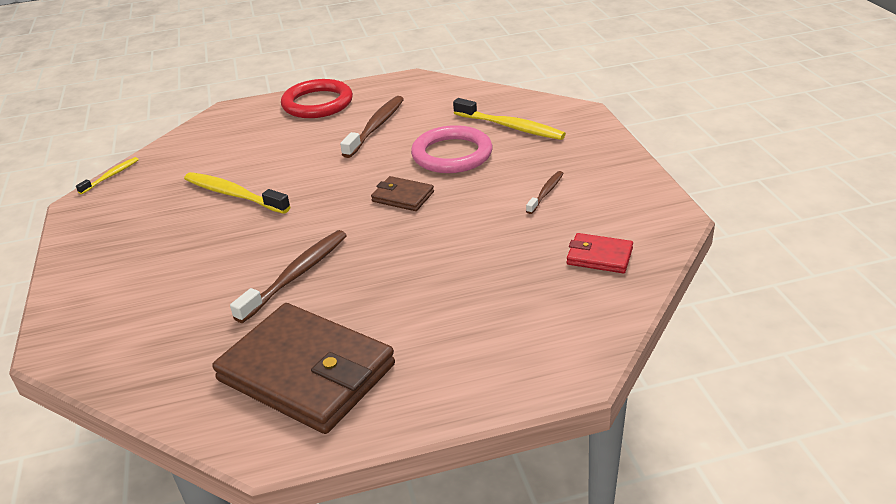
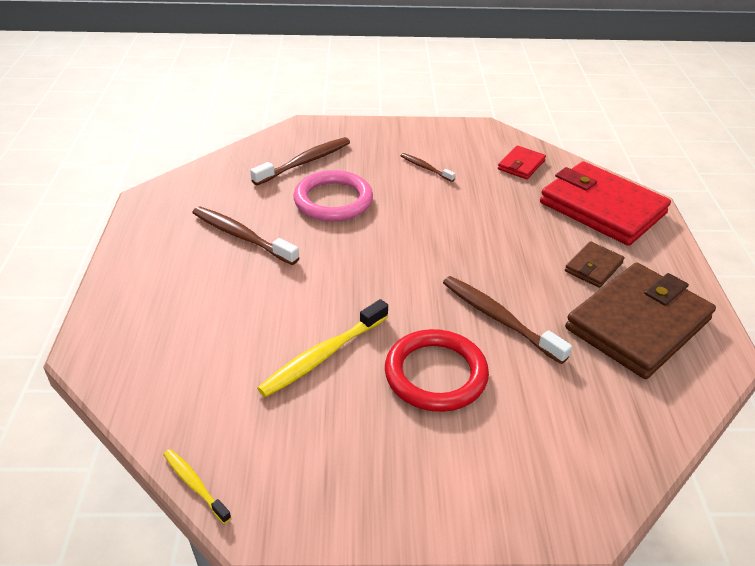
camera: 80 degrees left, 5 degrees up
(317, 103) = (145, 271): red ring -> red ring (435, 374)
(403, 197) = (393, 239): brown wallet -> brown wallet (593, 267)
(510, 127) = (304, 162): yellow toothbrush -> brown toothbrush
(535, 332) = (602, 208): none -> red wallet

